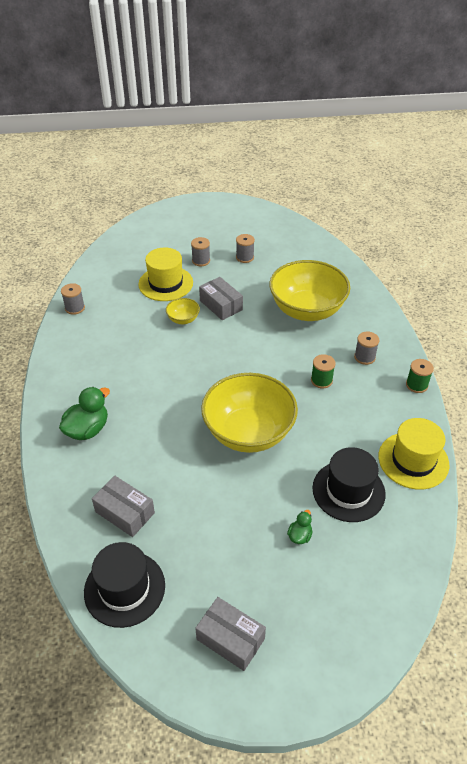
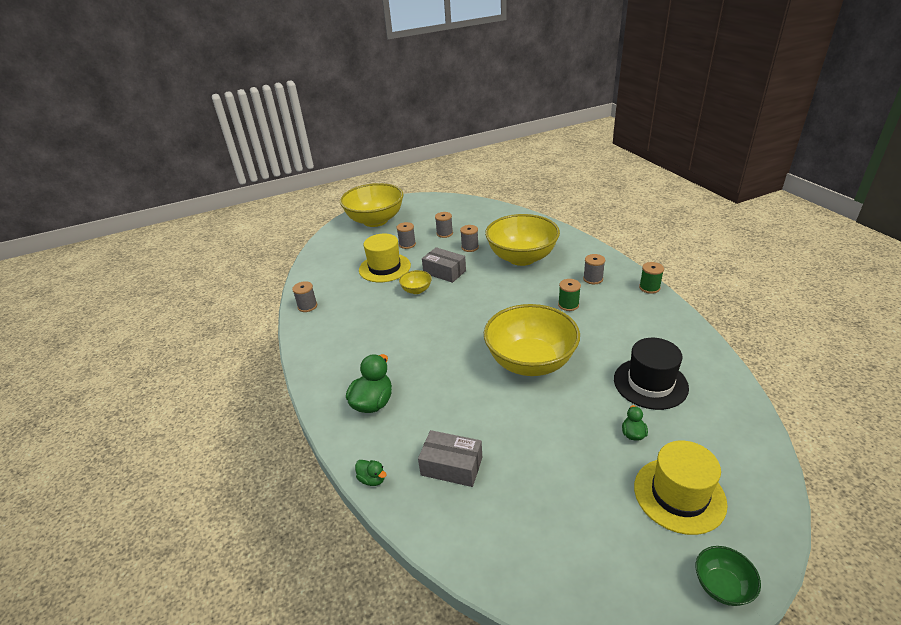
camera: 15 degrees left, 10 degrees down
(54, 502) = (372, 479): none -> green duck
(124, 588) = (492, 540): black hat -> none
(183, 221) = (375, 221): none -> yellow bowl
(230, 639) = (630, 552): grey box -> none
(261, 282) = (470, 247): none -> grey spool
(288, 694) = (722, 586): none -> green bowl
(413, 460) = (687, 343): yellow hat -> yellow hat (679, 495)

